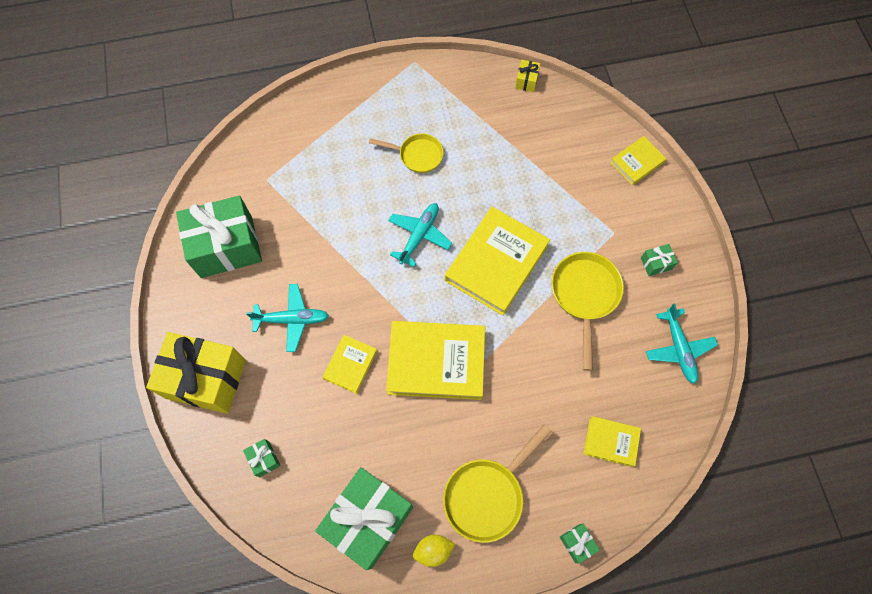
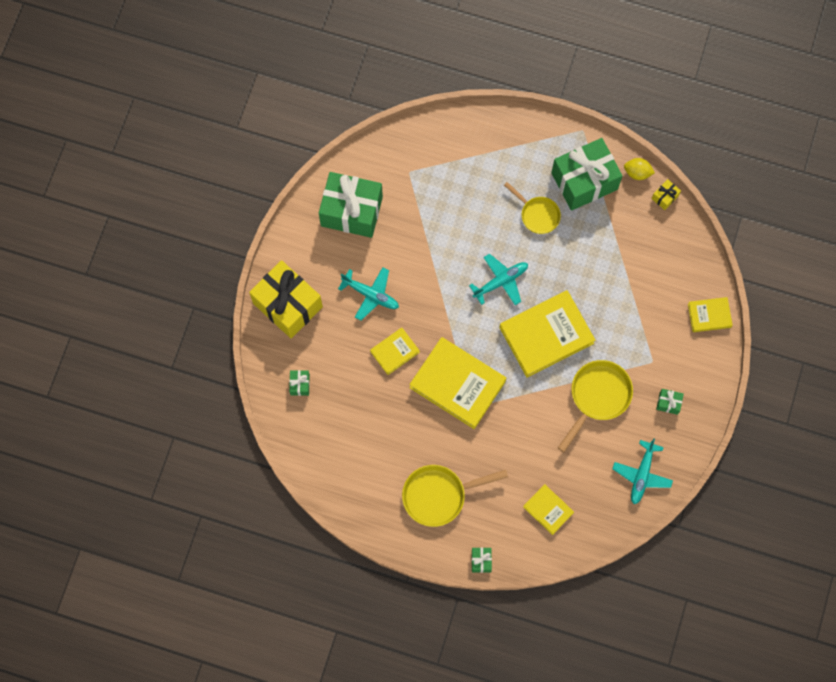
camera: 30 degrees right, 5 degrees up
(368, 519) = (349, 465): green gift -> green gift (584, 181)
(433, 550) = (381, 509): yellow lemon -> yellow lemon (637, 173)

